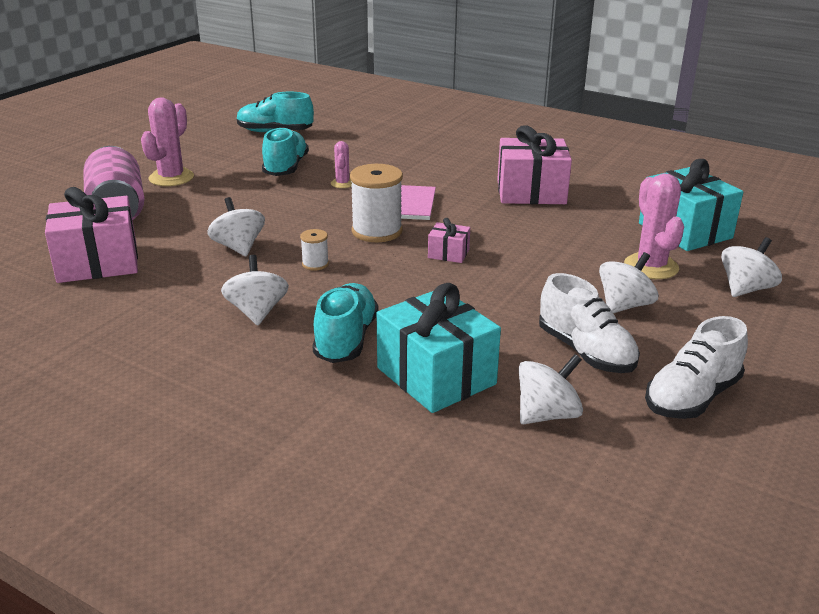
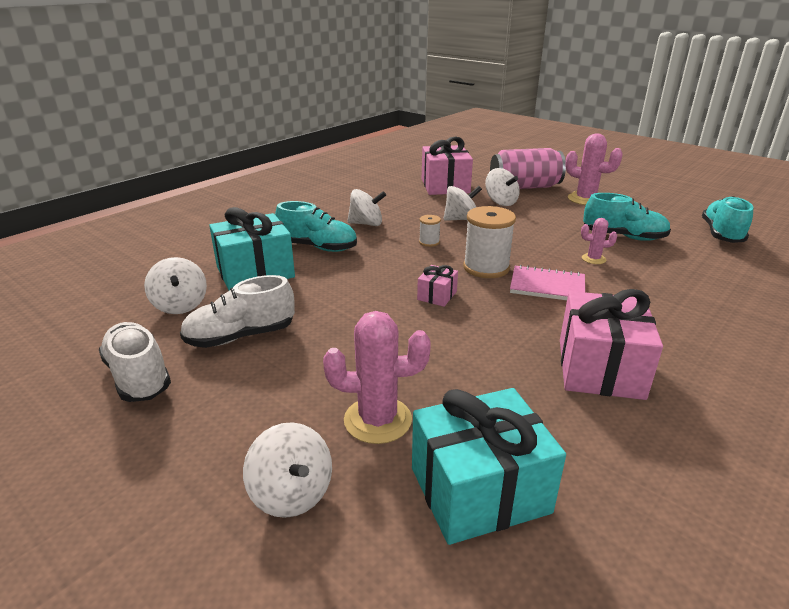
camera: 100 degrees right, 0 degrees up
(624, 305) = (302, 376): white spinning top -> white spinning top (500, 202)

